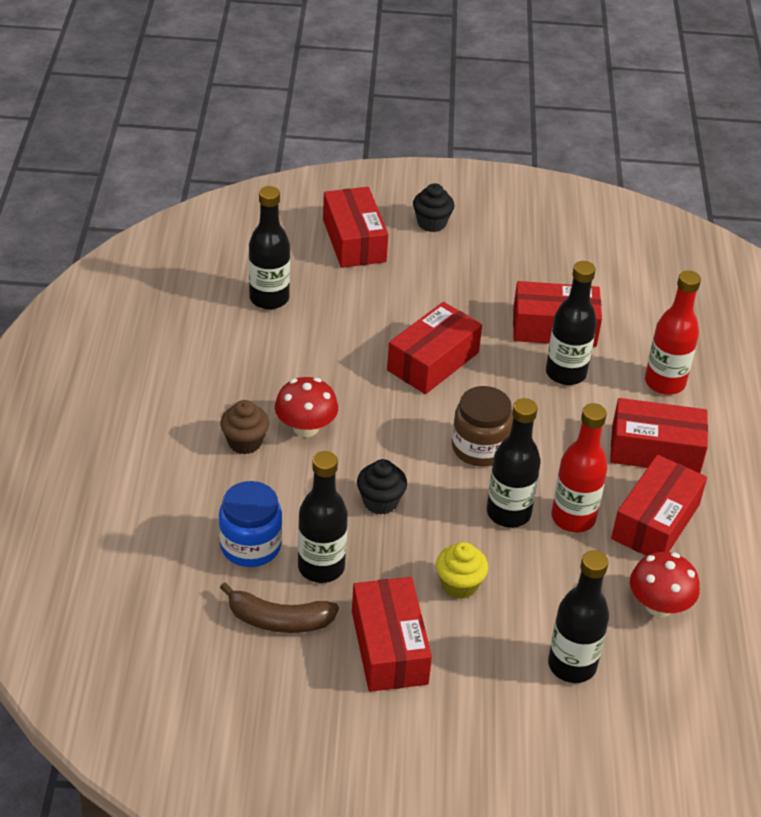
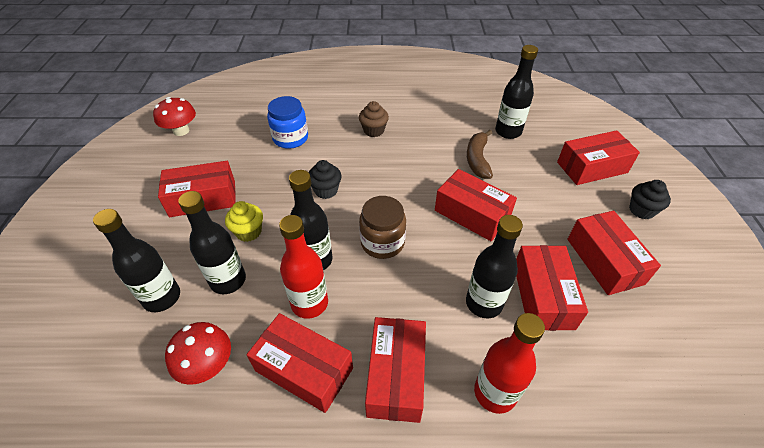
camera: 90 degrees right, 5 degrees up
(279, 620) = (233, 152): brown banana -> brown banana (477, 159)
(306, 428) = (390, 154): red mushroom -> red mushroom (181, 131)
(321, 567) = (271, 166): black bottle -> black bottle (228, 280)
(507, 272) = (604, 261): none -> red box

